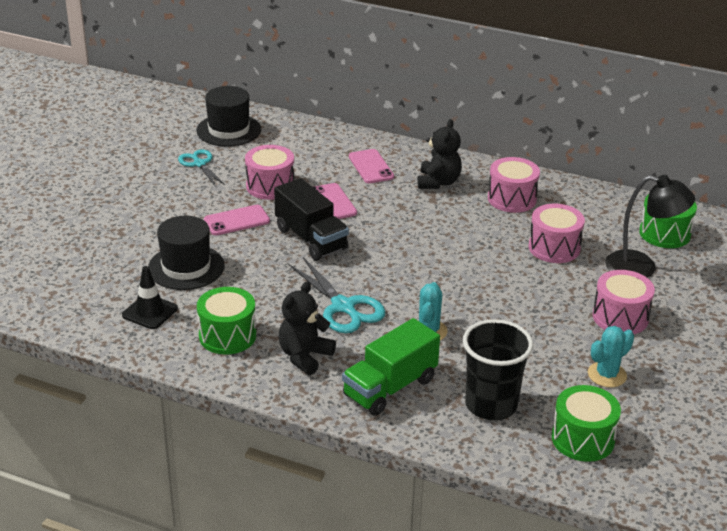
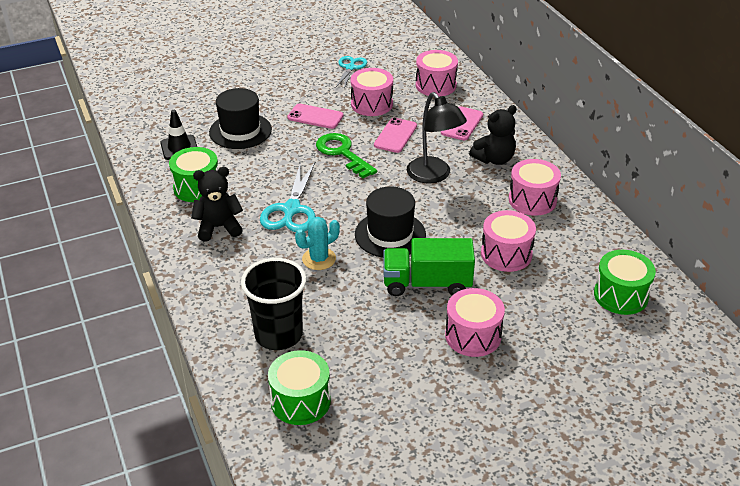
camera: 45 degrees right, 5 degrees up
(229, 130) = (404, 53): black hat -> black hat (390, 234)
(300, 145) = (435, 85): none -> pink drum
(311, 239) = (342, 153): black truck -> green key
(390, 387) = (236, 280): green truck -> green truck (427, 283)
(607, 375) = (392, 370): turquoise cactus -> none
(641, 267) = (555, 309): black lamp -> black lamp (434, 176)

